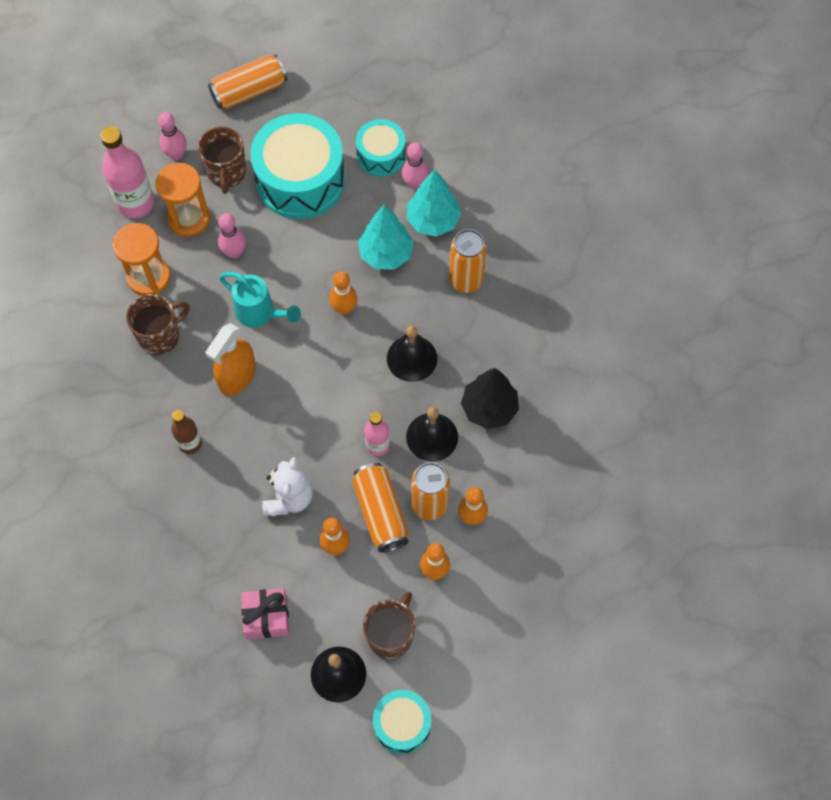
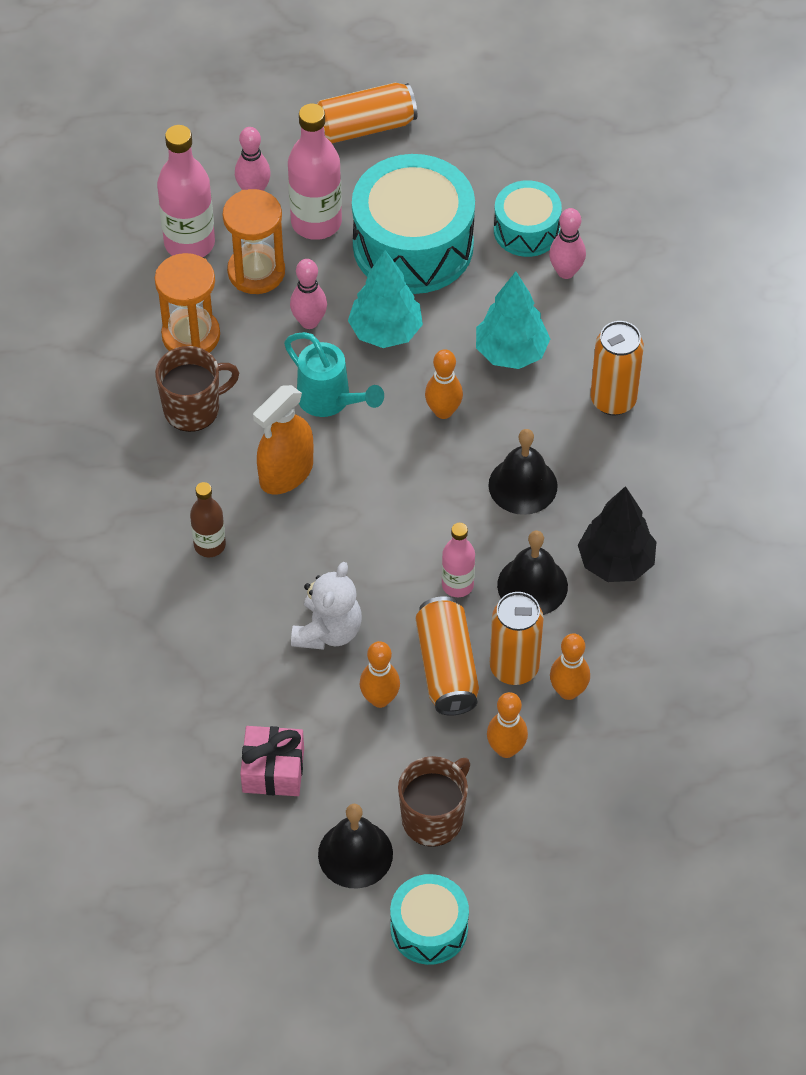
camera: 10 degrees right, 10 degrees down
(226, 172) = (316, 222): brown mug -> pink bottle
(433, 221) = (582, 321): turquoise tree -> turquoise tree (385, 332)

